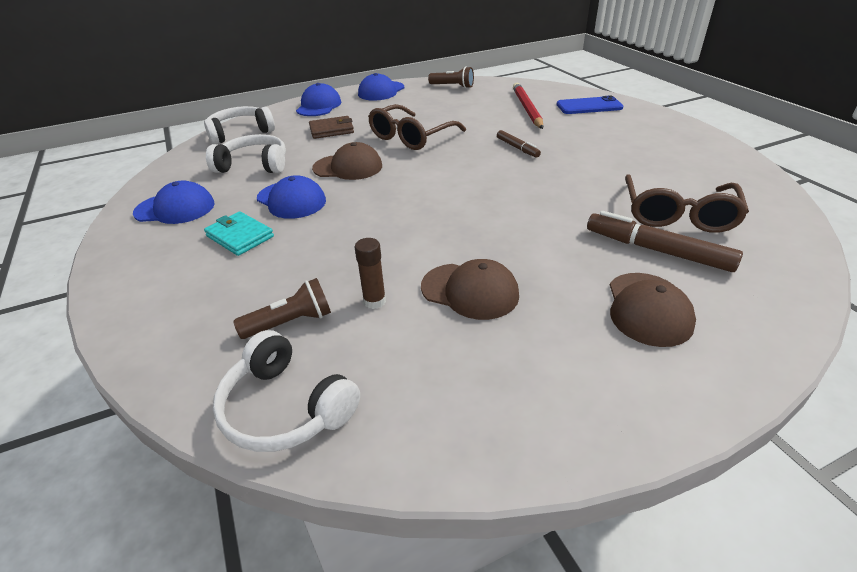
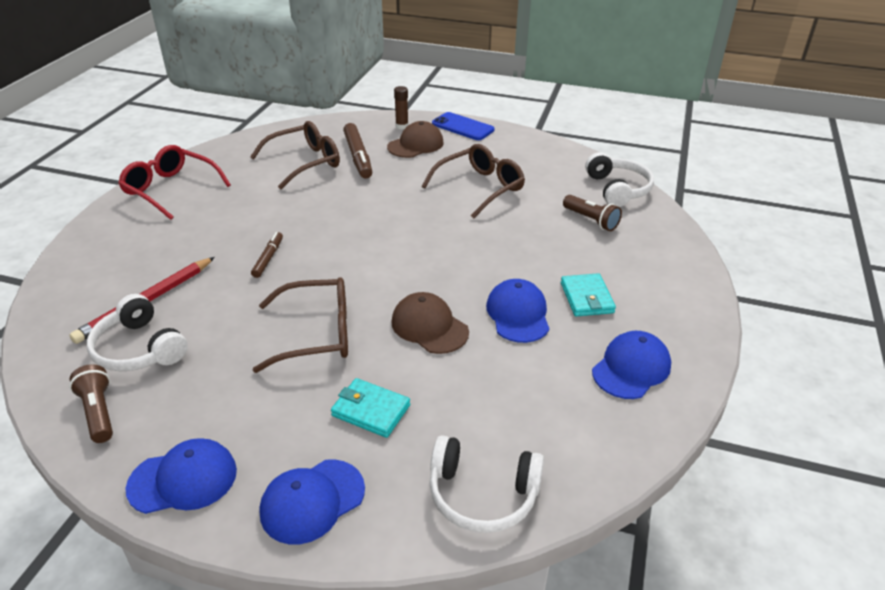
camera: 140 degrees left, 0 degrees up
(175, 208) = (631, 368): blue cap -> blue cap turned 90 degrees clockwise
(254, 165) = (515, 394): white headphones -> white headphones (139, 349)
(290, 322) = (591, 220): brown flashlight -> brown flashlight turned 150 degrees counterclockwise
(331, 130) = (371, 410): brown wallet -> turquoise wallet
(374, 301) = (535, 208): brown glue stick -> brown glue stick (402, 126)
(470, 291) = (480, 188): brown cap -> brown glasses
(589, 106) = (102, 267): blue phone -> blue phone (462, 127)
(687, 145) = (171, 189): none -> red glasses

